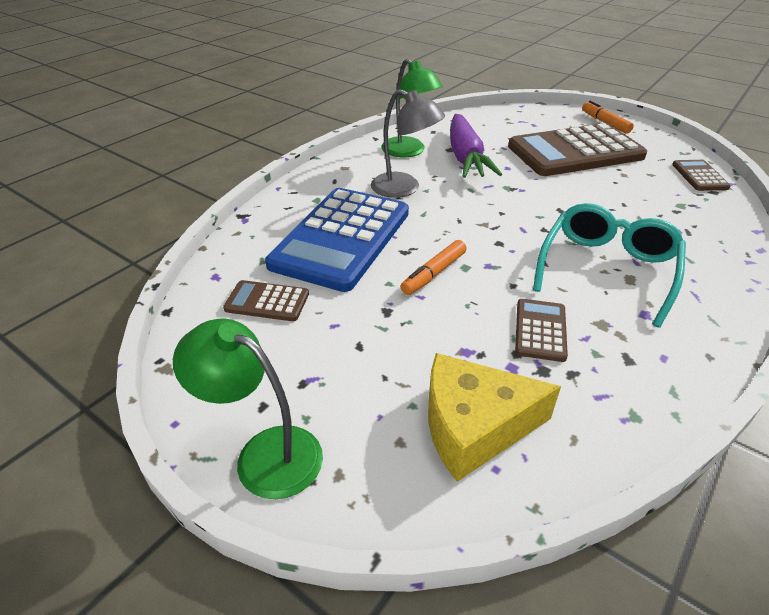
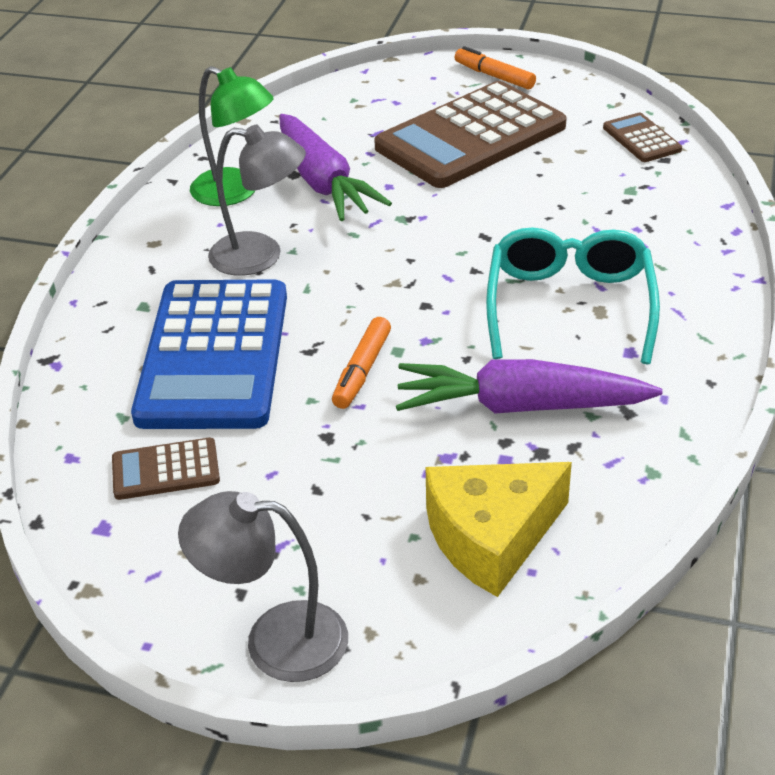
camera: 20 degrees left, 0 degrees up
(264, 453) = (275, 640): green lamp -> grey lamp
(540, 330) = (520, 406): brown calculator -> purple carrot

